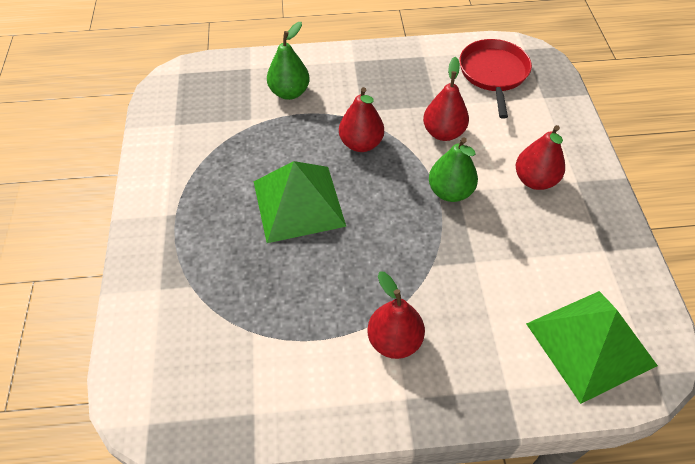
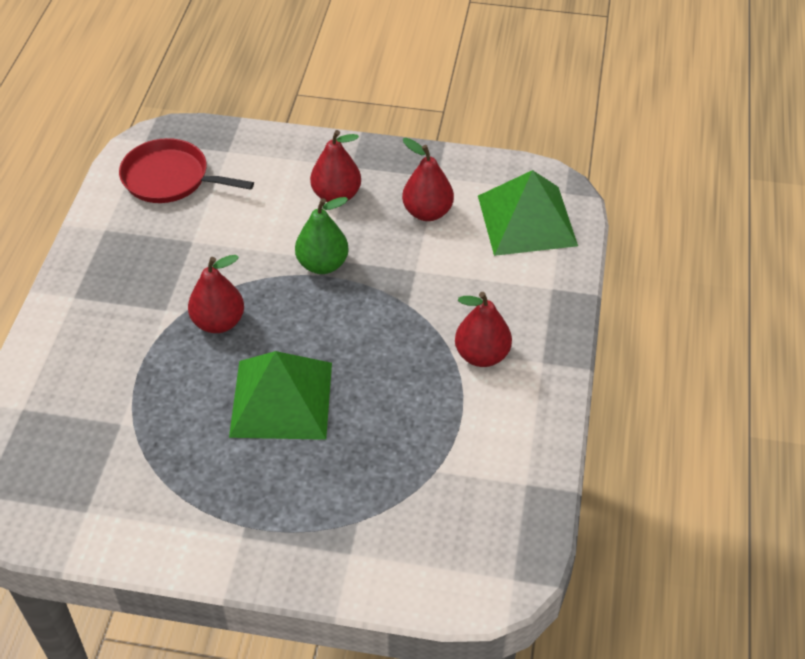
camera: 75 degrees left, 5 degrees down
(289, 92) = (95, 374): green pear -> none
(443, 133) = (238, 246): red pear -> red pear (427, 212)

